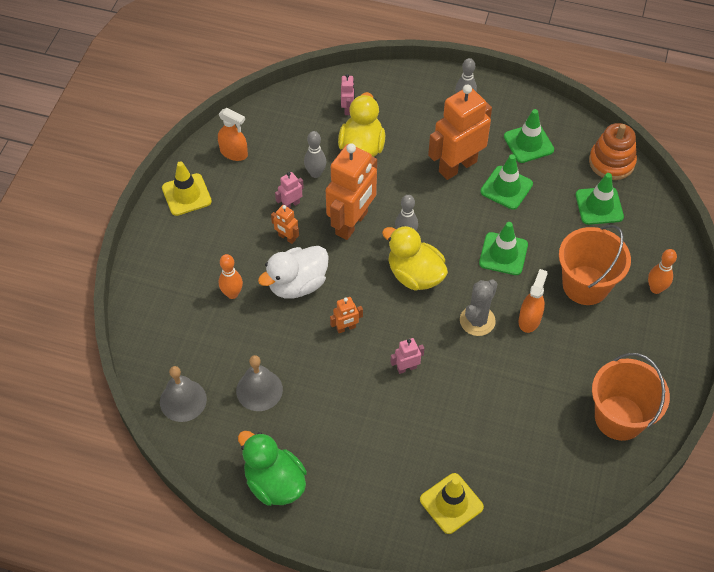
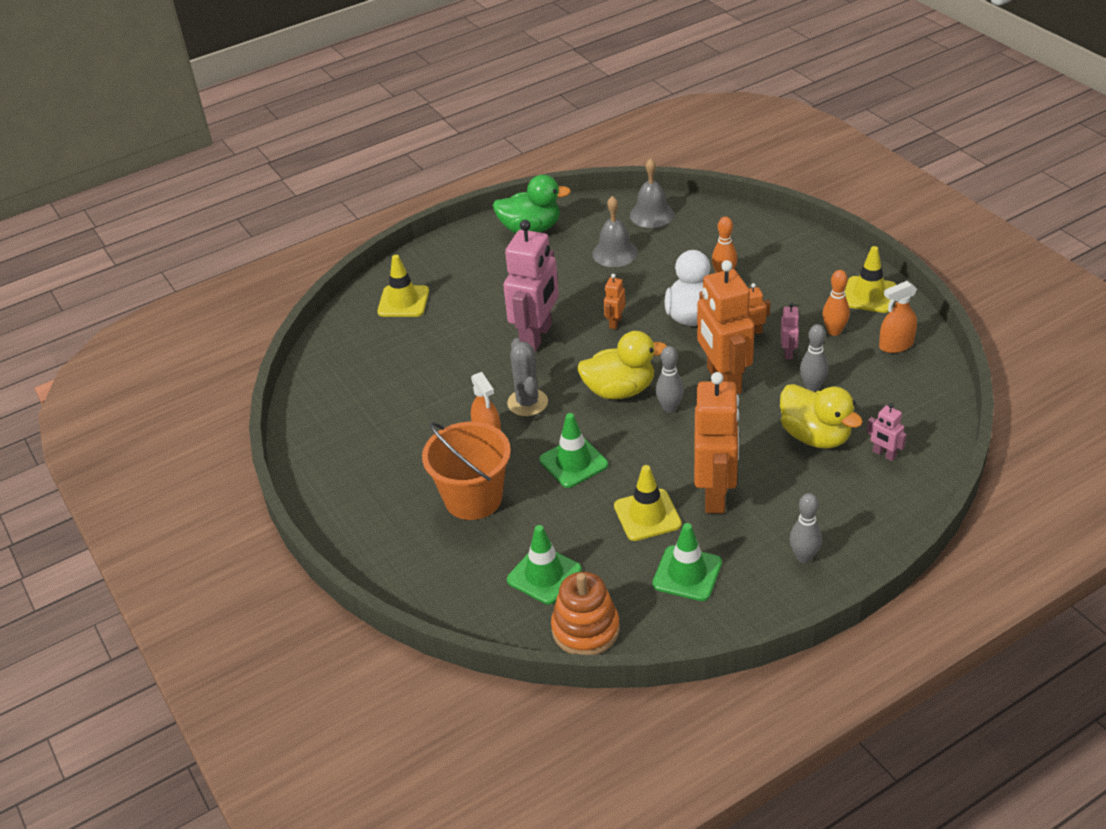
camera: 135 degrees right, 15 degrees down
(406, 368) = (537, 337): pink robot -> pink robot, size x2.30
(506, 188) = (647, 515): green traffic cone -> yellow traffic cone
(619, 417) = (337, 433): orange bucket -> none
(655, 289) = (408, 548): orange bowling pin -> orange bowling pin (834, 331)

